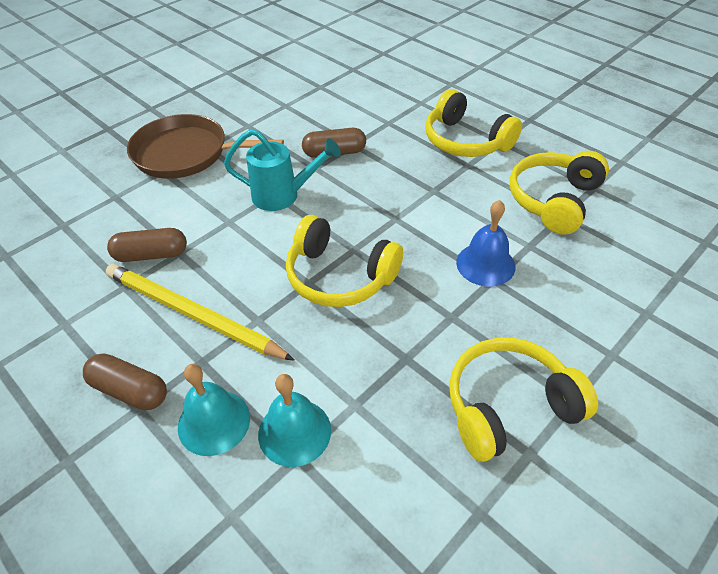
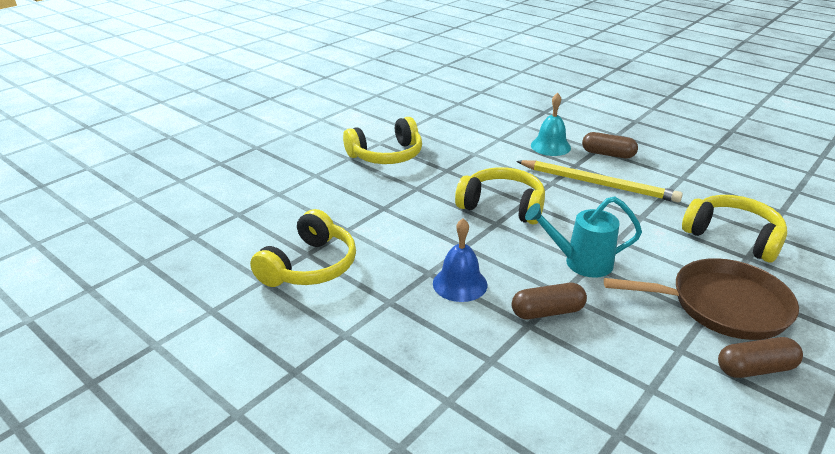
camera: 175 degrees right, 15 degrees down
(151, 255) = (662, 214): brown capsule -> brown capsule (755, 369)
(294, 432) = (504, 145): turquoise bell -> none
(466, 141) = (388, 333): yellow headphones -> yellow headphones (733, 237)
(485, 264) = (387, 216): blue bell -> blue bell (460, 284)

